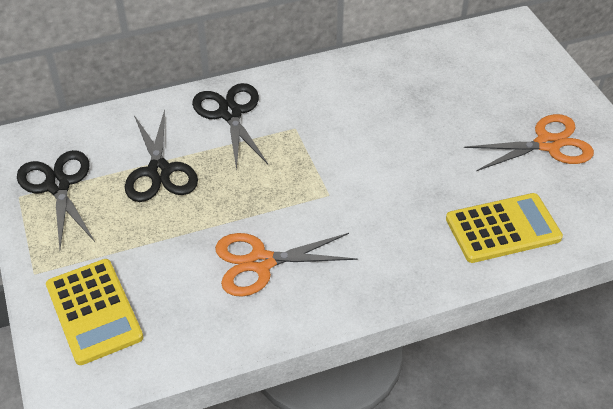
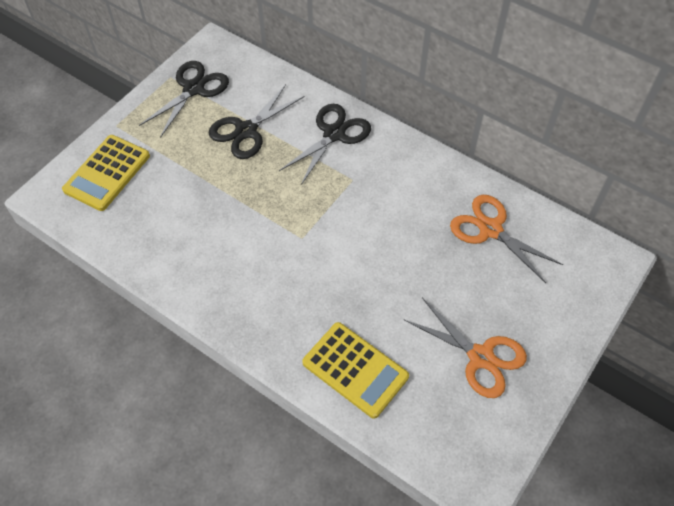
camera: 55 degrees right, 10 degrees up
(261, 262) = (208, 235): orange scissors -> orange scissors (490, 229)

